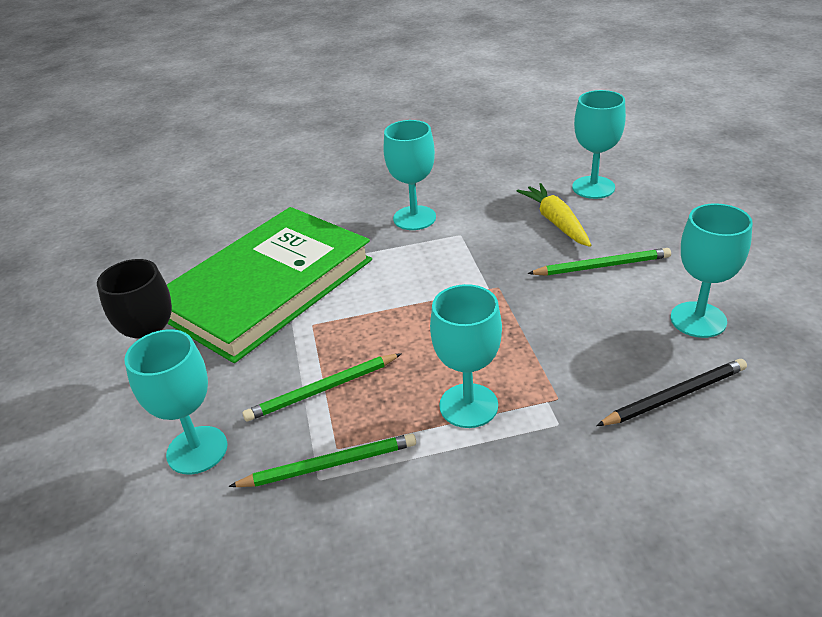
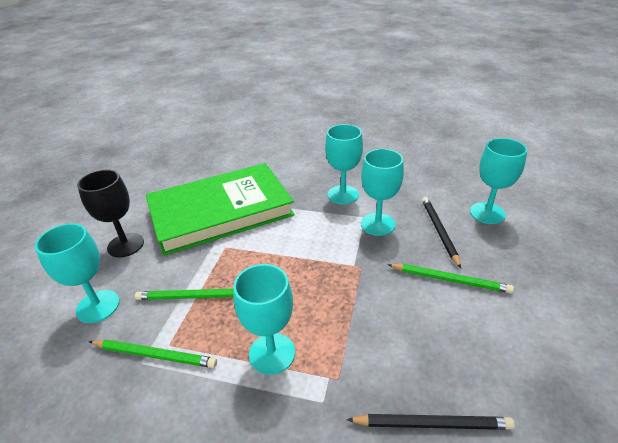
camera: 25 degrees right, 0 degrees up
(556, 222) = (439, 231): yellow carrot -> black pencil
(698, 320) = (500, 360): turquoise goblet -> turquoise goblet (377, 224)

